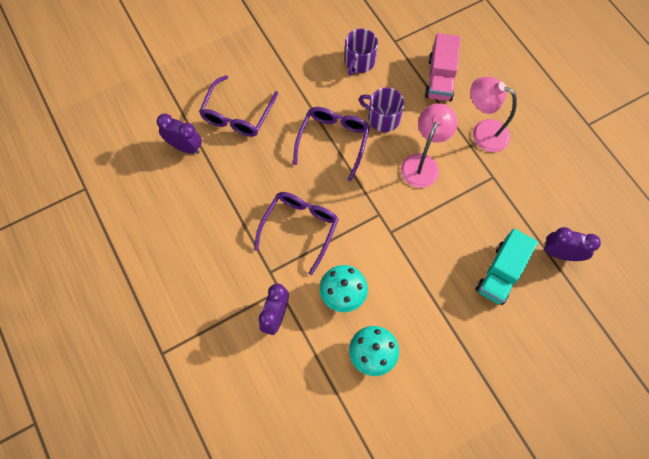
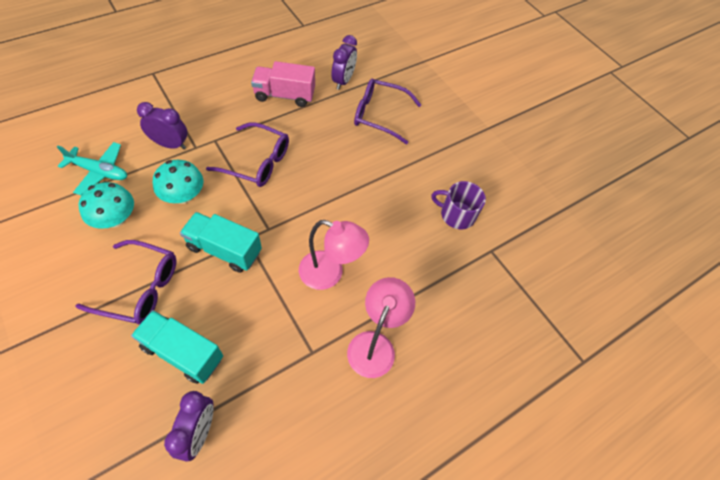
camera: 80 degrees right, 10 degrees down
(313, 383) = (99, 172): none -> turquoise plane
(333, 141) = (354, 190): purple glasses -> purple glasses (139, 288)
(383, 118) = (386, 236): purple mug -> none
(403, 250) = (224, 250): none -> turquoise truck
(440, 79) = (446, 298): pink truck -> pink truck (284, 95)

